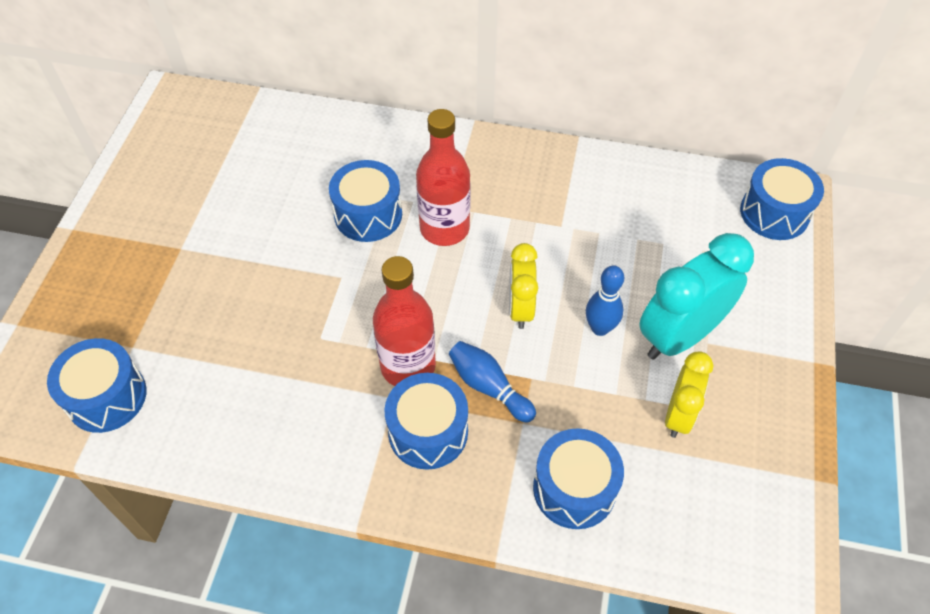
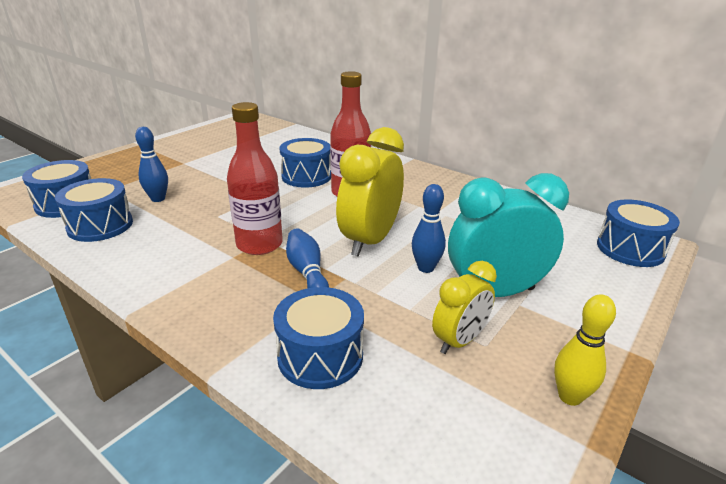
camera: 25 degrees right, 25 degrees down
(218, 337) = (158, 199): none -> blue bowling pin
(428, 432) = (237, 281): blue drum -> blue drum (100, 225)
(520, 308) = (370, 241): yellow clock -> yellow clock, size x1.68
(787, 437) = (569, 396): none -> yellow bowling pin

